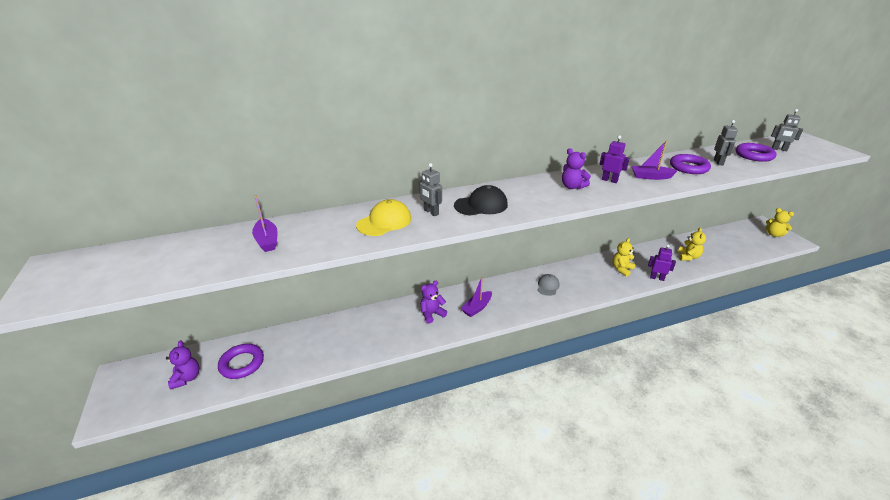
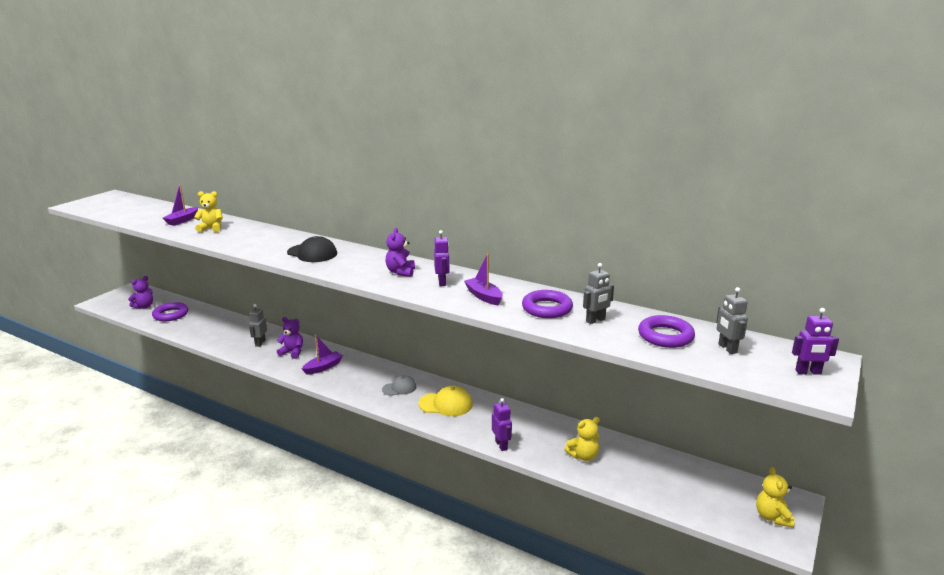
camera: 50 degrees right, 10 degrees down
(384, 222) = (244, 236): yellow cap -> yellow cap (446, 404)
(431, 212) = (277, 243): grey robot -> grey robot (260, 343)
(477, 308) = (323, 367): purple boat -> purple boat turned 135 degrees clockwise
(621, 269) = (489, 419): yellow teddy bear -> yellow teddy bear (211, 228)
(817, 145) = (808, 372): none -> purple robot

